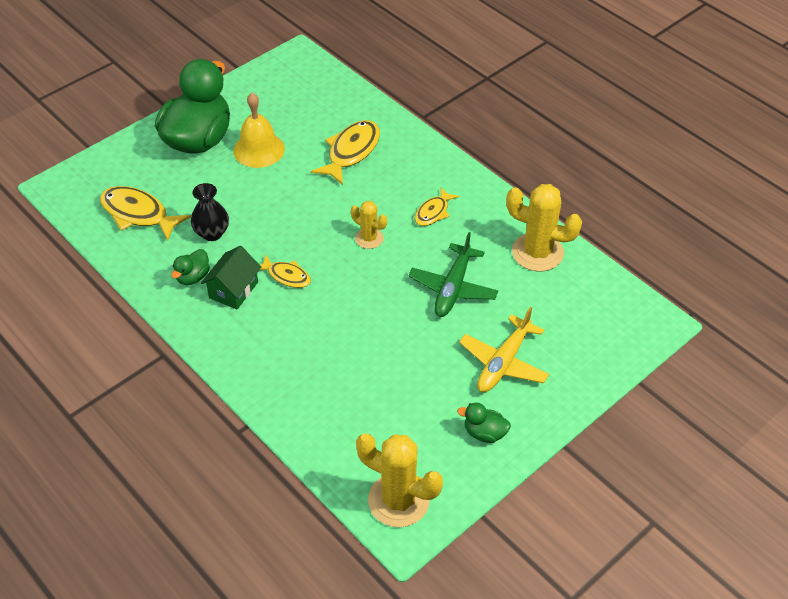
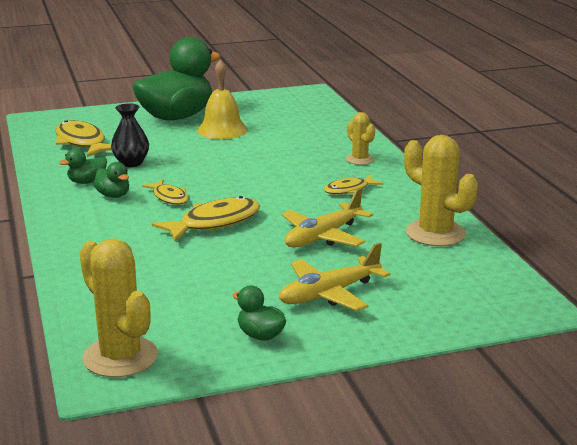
camera: 25 degrees right, 25 degrees down
(233, 290) = (113, 195): green house -> green duck
(351, 152) = (304, 145): yellow fish -> yellow fish (215, 223)
(369, 238) = (270, 192): yellow cactus -> yellow cactus (360, 159)
(453, 288) = (323, 236): green plane -> yellow plane

